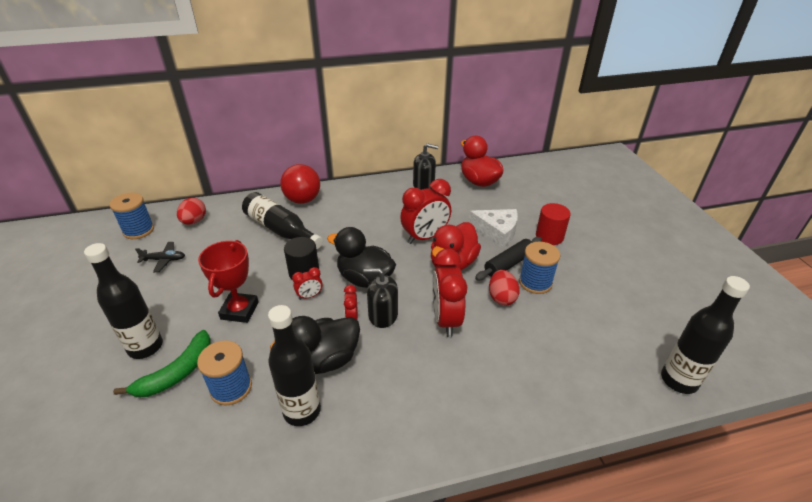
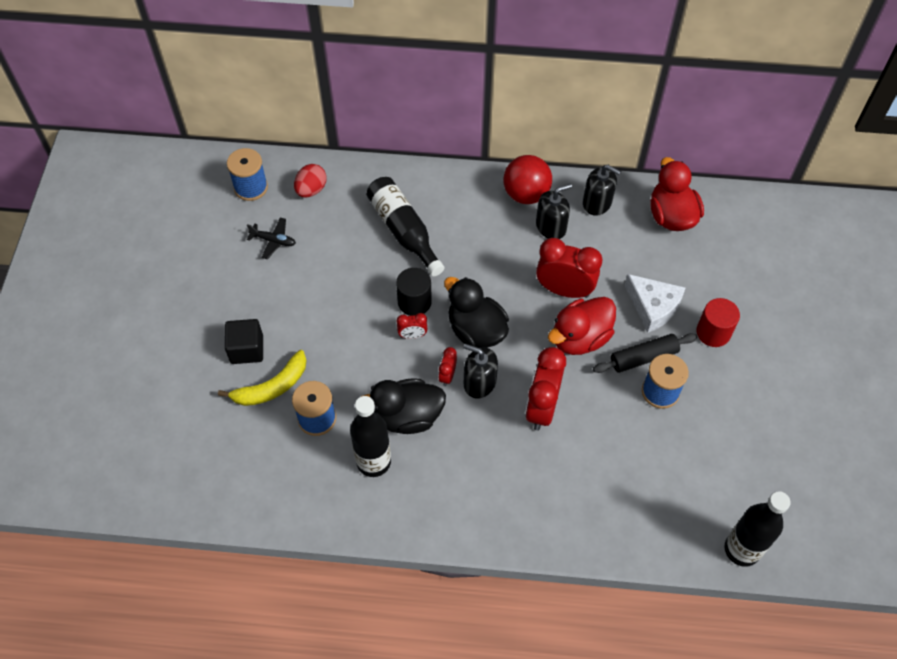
camera: 20 degrees right, 20 degrees up
(145, 347) = (247, 349): black bottle -> black cube
(177, 373) = (272, 387): green banana -> yellow banana
(239, 310) = (339, 332): red trophy -> none
(303, 200) = (440, 188): red ball -> red ball (526, 194)
(397, 204) = (551, 226): none -> black soap dispenser
(425, 237) = (564, 290): red clock -> red clock turned 150 degrees counterclockwise
(501, 297) = (613, 399): red egg -> none

